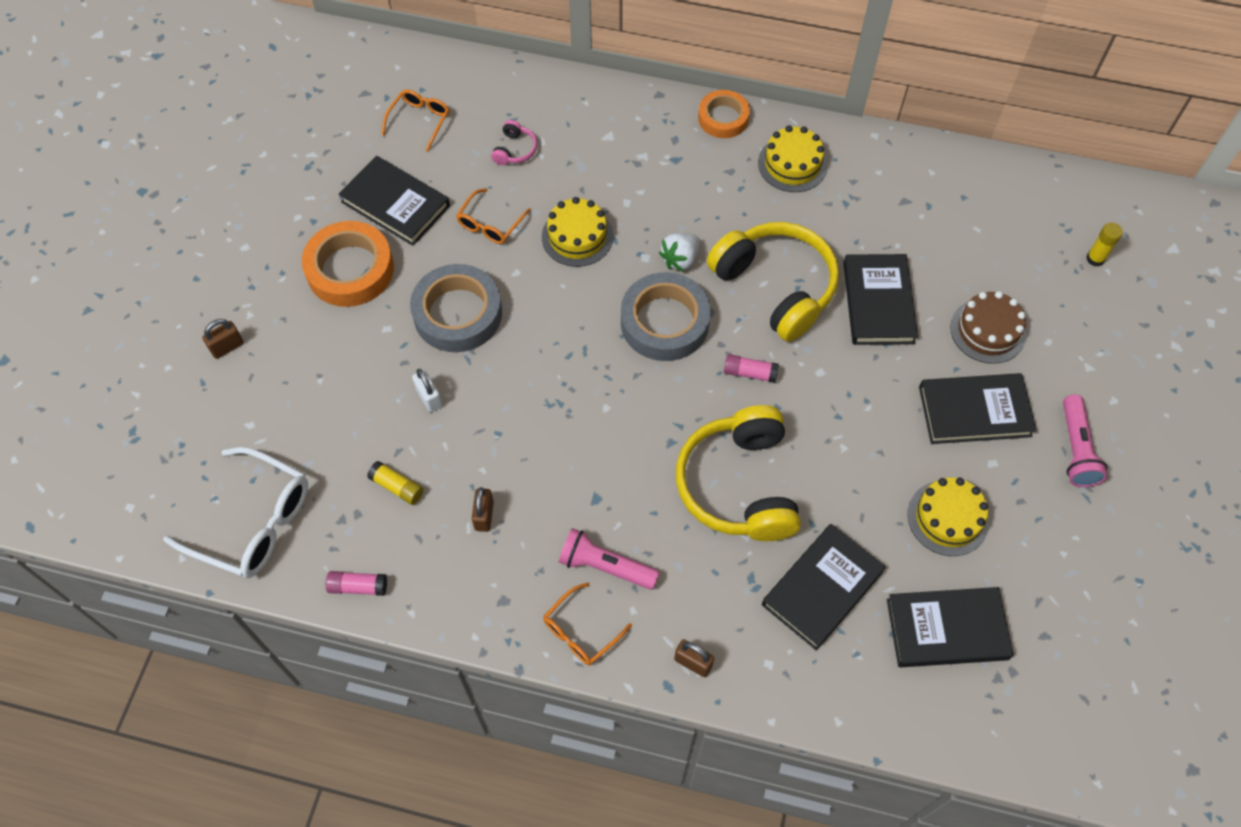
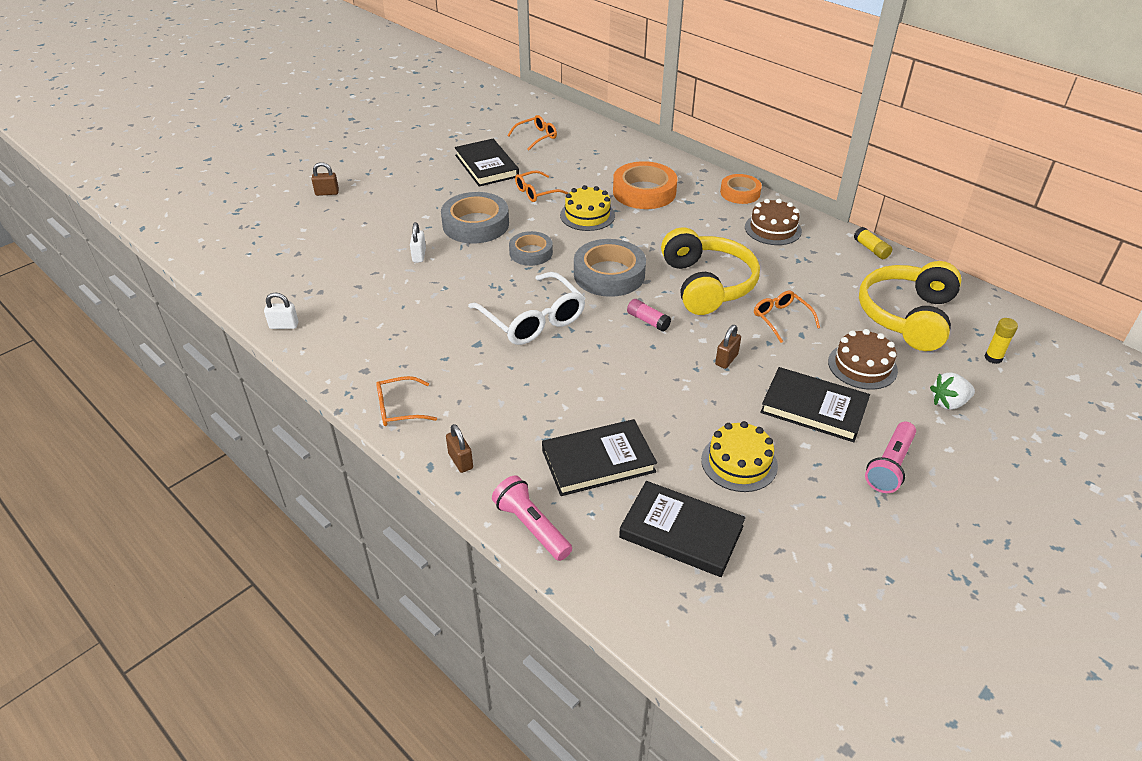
camera: 30 degrees right, 20 degrees down
(253, 522) = (258, 272): white glasses -> white glasses (533, 319)
(350, 269) = (431, 184): orange tape -> orange tape (644, 192)
(358, 586) = (284, 325): pink glue stick -> white padlock
(397, 487) = (357, 288): yellow glue stick -> yellow glue stick (871, 249)
(484, 516) = (396, 323): brown padlock -> brown padlock (726, 359)
(515, 150) = (584, 166): pink headphones -> none
(555, 330) = (531, 253): none -> grey tape
(605, 566) = (449, 381): pink flashlight -> pink flashlight (531, 526)
(680, 259) = (648, 248): white strawberry -> white strawberry (948, 403)
(739, 485) = (586, 377): yellow headphones -> yellow headphones (907, 316)
(792, 164) = (773, 229): yellow cake -> brown cake
(878, 302) = (781, 319): black book -> orange glasses

